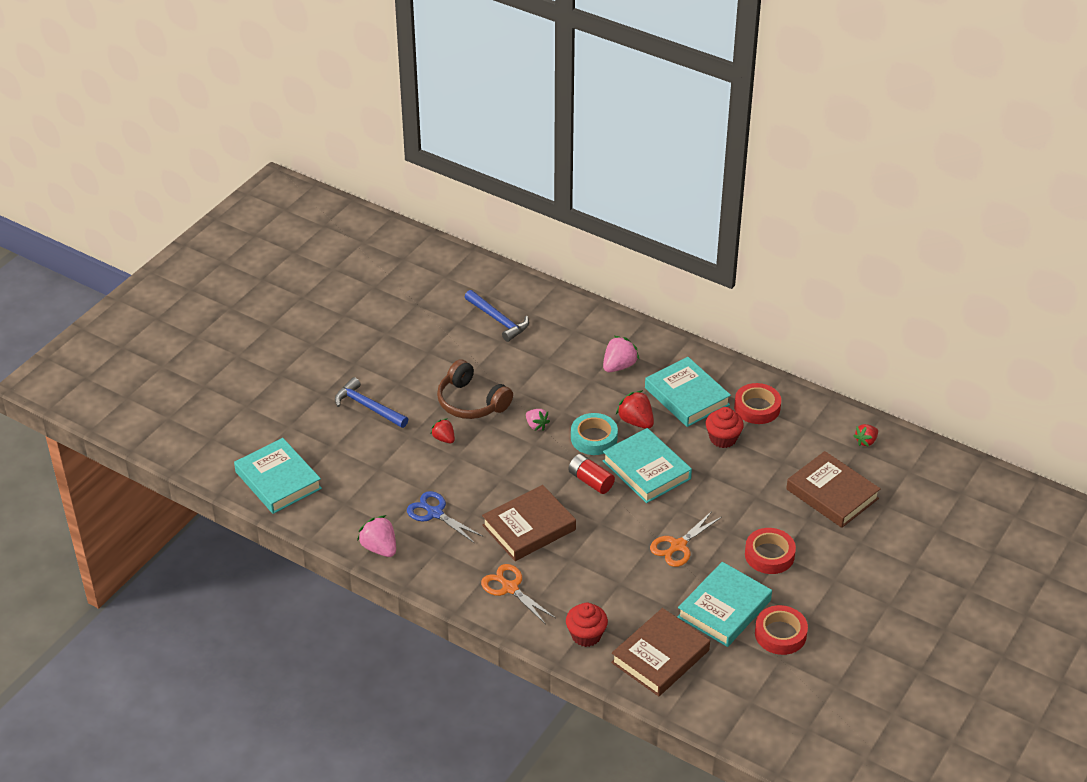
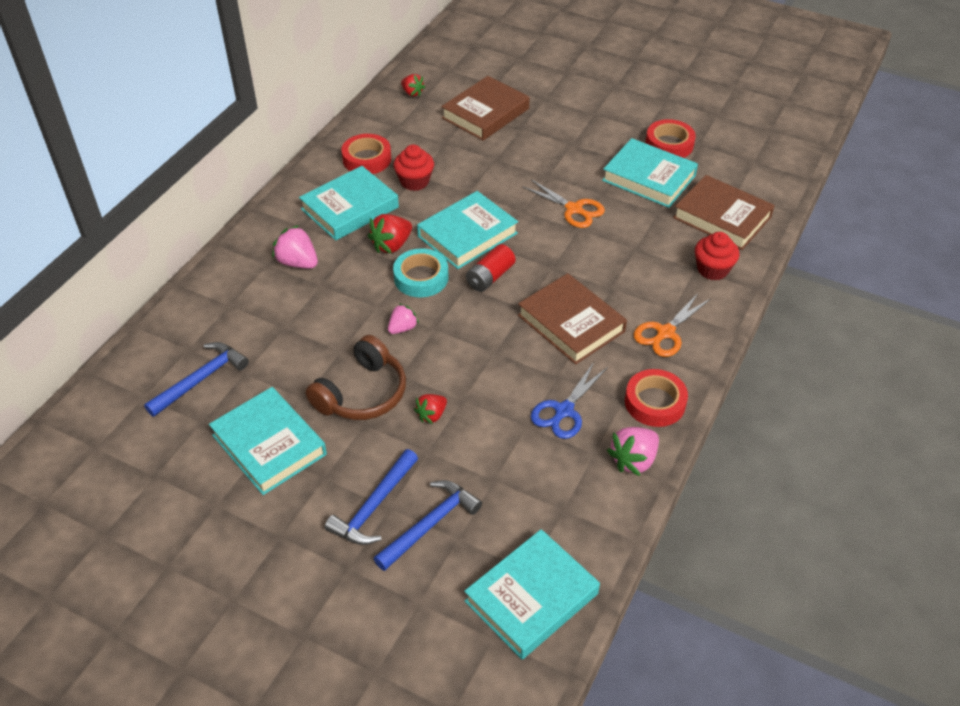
camera: 95 degrees left, 5 degrees up
(347, 434) = (431, 524): none -> blue hammer
(431, 356) = (269, 445): none -> turquoise book
(769, 555) = (573, 151): red tape -> red tape (655, 402)

